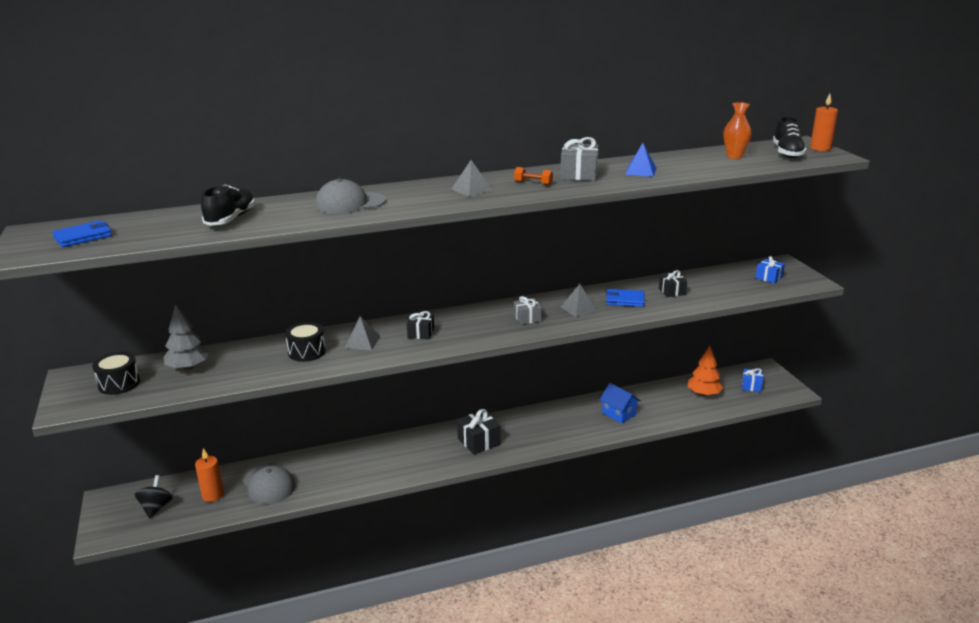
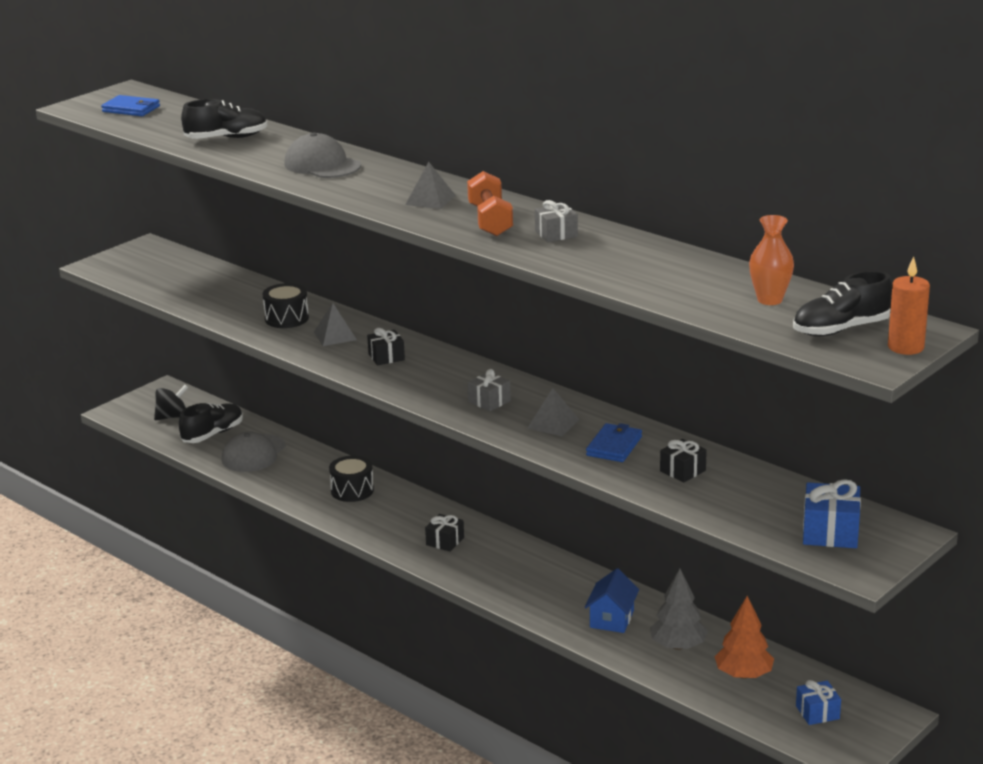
camera: 60 degrees right, 0 degrees up
(119, 384) = (152, 267): black drum -> black drum (352, 490)
(188, 367) = (205, 281): grey tree -> grey tree (678, 646)
(213, 495) = (213, 434): orange candle -> black shoe
(478, 441) = (445, 541): black gift -> black gift, size x0.65
(533, 183) = (490, 220): orange dumbbell -> orange dumbbell, size x1.77
(579, 174) = (556, 234): grey gift -> grey gift, size x0.65
(625, 300) = (614, 446): blue wallet -> blue wallet turned 45 degrees clockwise
(640, 171) = (616, 261): blue pyramid -> none
(769, 277) = (830, 532): blue gift -> blue gift, size x1.54

